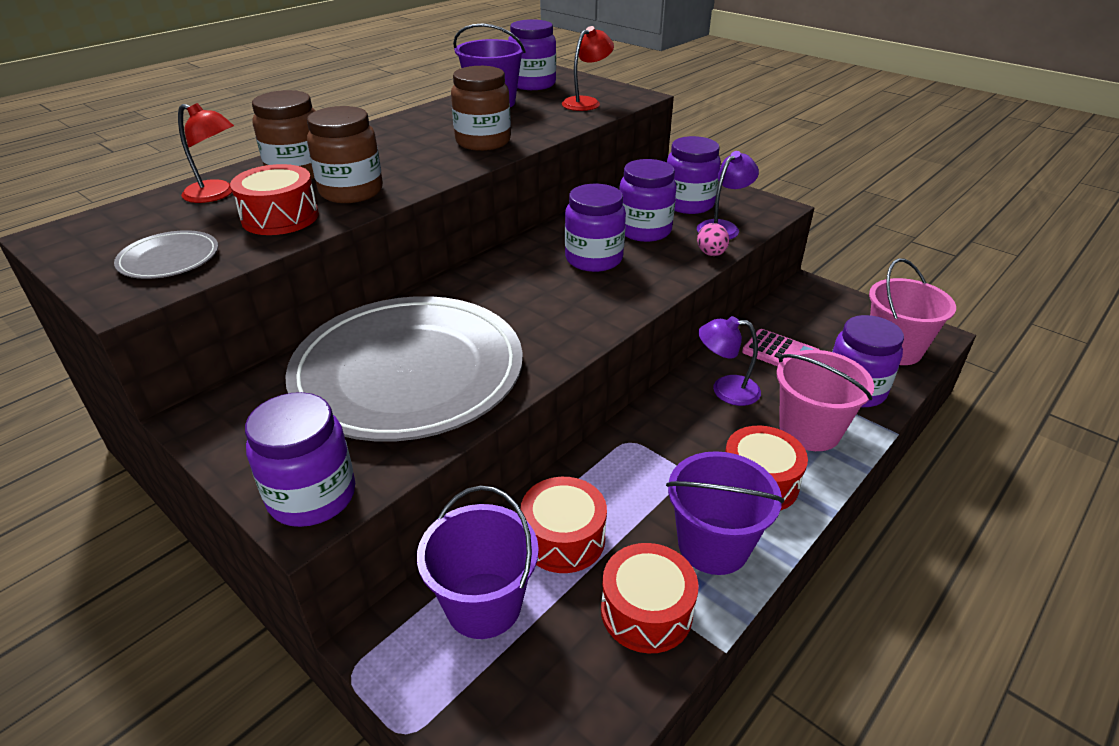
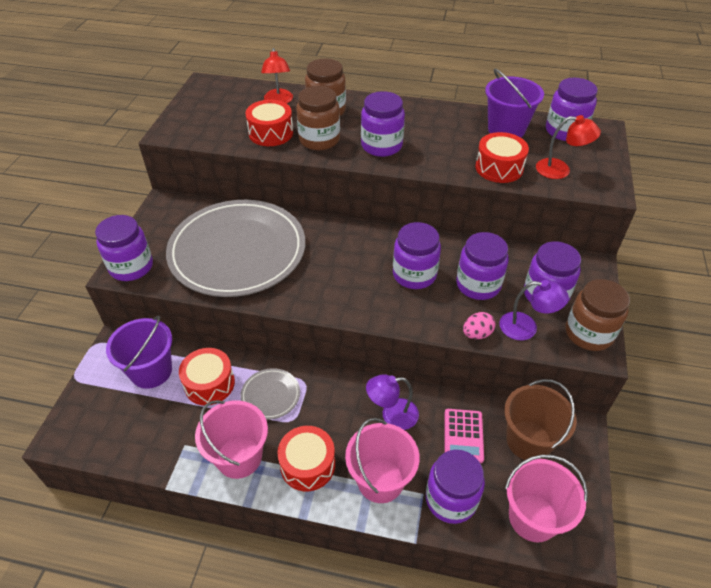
camera: 60 degrees right, 10 degrees up
(169, 259) = (207, 125): grey plate -> grey plate (270, 395)
(423, 162) = (381, 146): none -> purple jar
(483, 142) = (435, 154): brown jar -> brown jar (588, 333)
(646, 611) = (176, 441): red drum -> red drum (499, 168)
(713, 545) = (239, 457): purple bucket -> pink bucket
(725, 390) = (392, 415): purple lamp -> purple lamp turned 75 degrees counterclockwise
(807, 318) = (528, 440): none -> brown bucket

